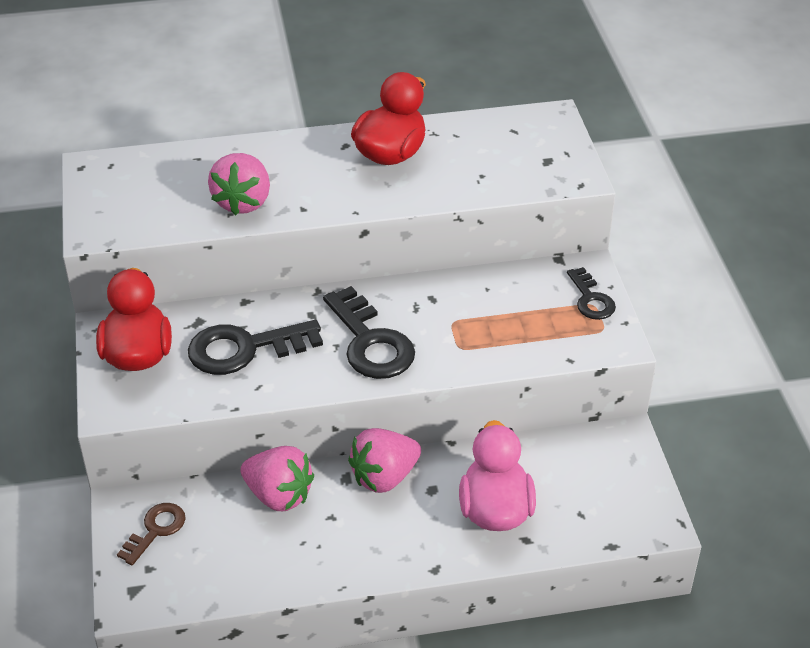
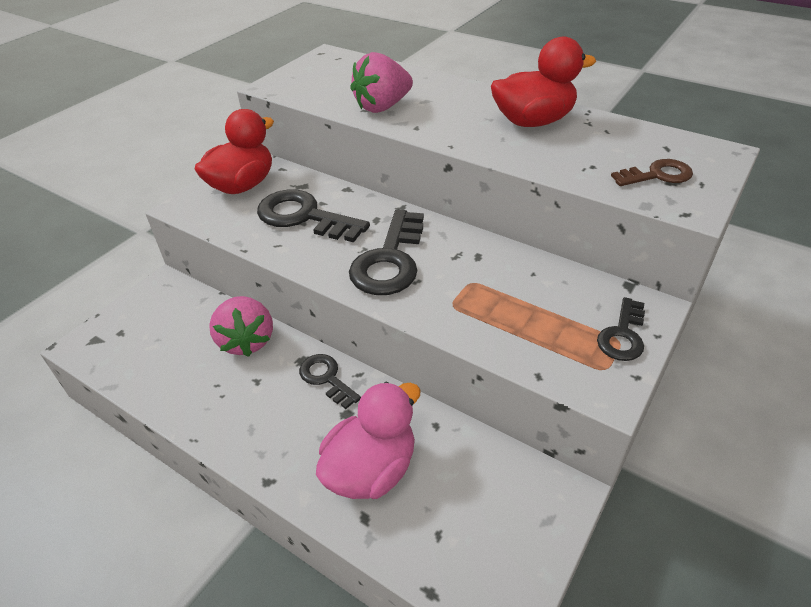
camera: 45 degrees right, 0 degrees up
(155, 530) = (156, 311): brown key -> brown key (657, 175)
(384, 477) = (326, 378): pink strawberry -> black key

